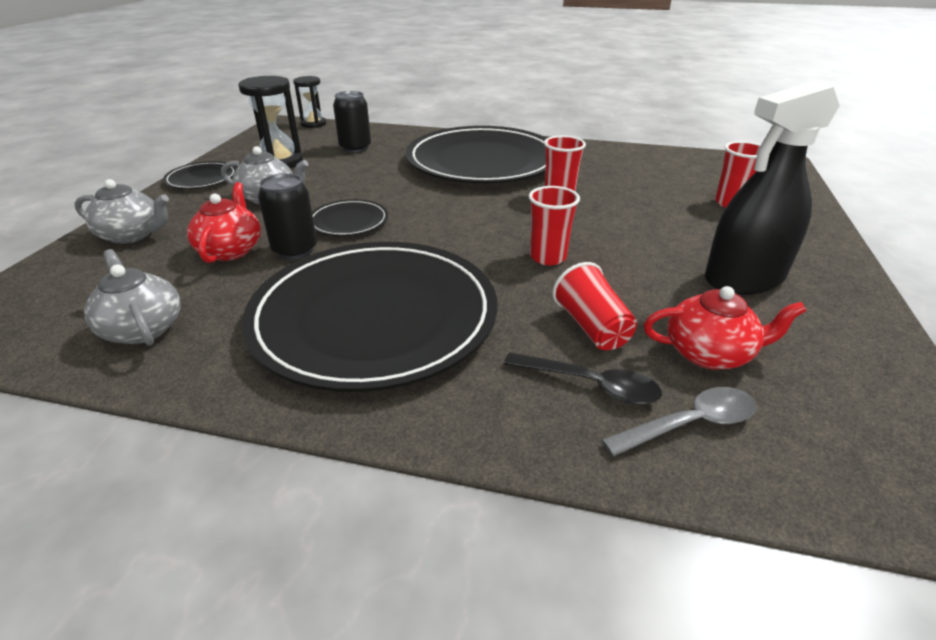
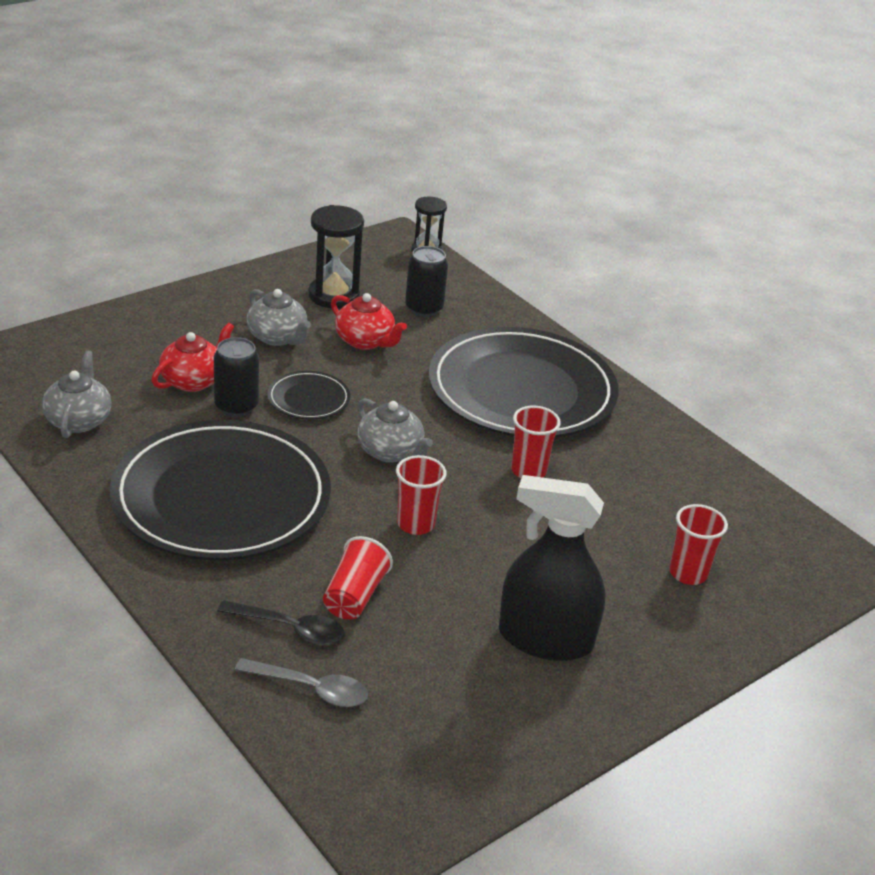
camera: 35 degrees right, 0 degrees up
(132, 235) = (142, 327): grey teapot -> grey teapot (390, 452)
(202, 179) = (249, 285): black plate -> none
(590, 385) = (289, 628): black spoon -> black spoon turned 45 degrees counterclockwise
(709, 353) = (404, 665): red teapot -> red teapot (365, 341)

